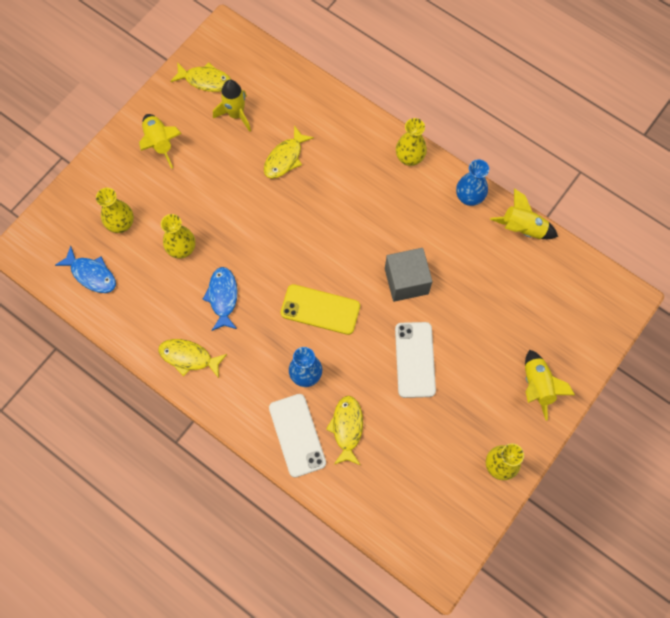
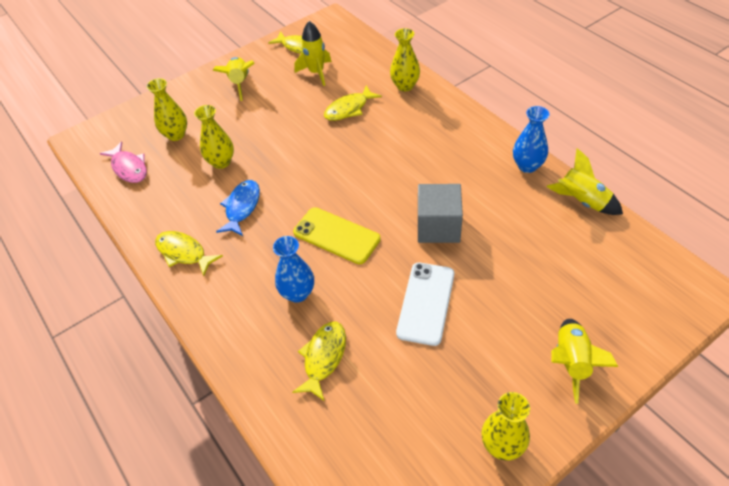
camera: 20 degrees right, 20 degrees down
(91, 274) = (129, 168): blue fish -> pink fish
(297, 435) = (264, 352): white phone -> none
(409, 158) = (472, 126): yellow vase -> yellow vase (405, 86)

